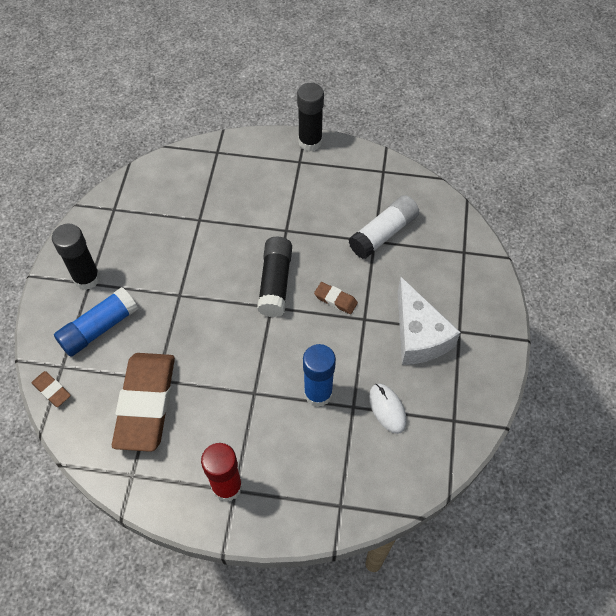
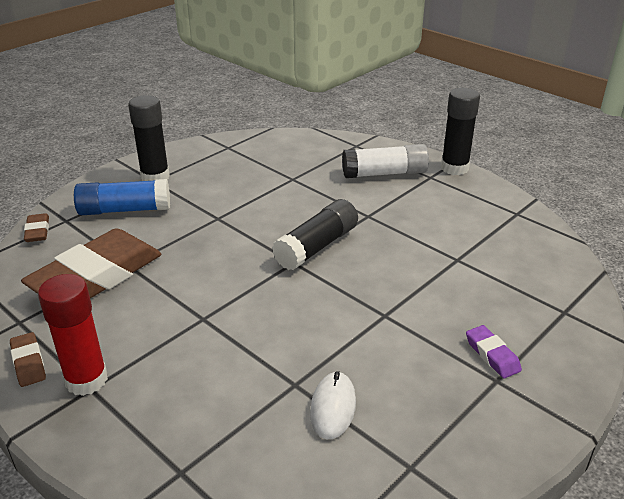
camera: 35 degrees right, 25 degrees down
(318, 393) = (267, 352): blue glue stick -> none
(335, 300) = (367, 285): brown eraser -> brown eraser (28, 363)
(383, 234) = (473, 258): white glue stick -> white glue stick (384, 173)
(418, 335) = (438, 359): white cheese -> none
(446, 313) = (492, 355): none -> purple eraser

